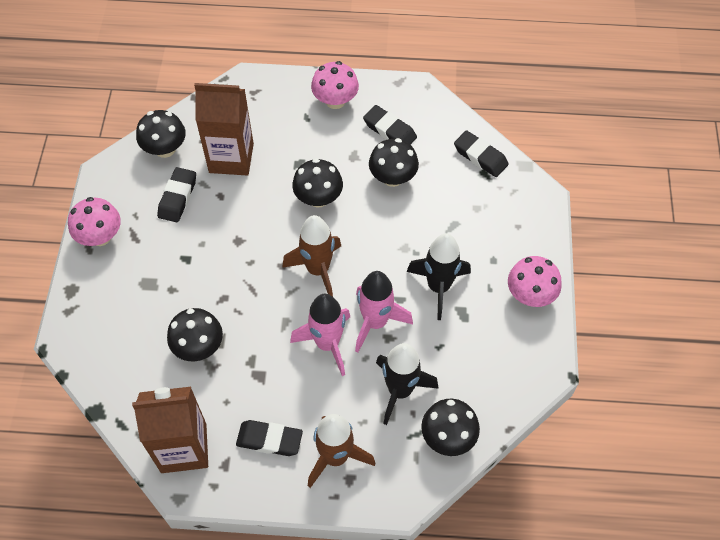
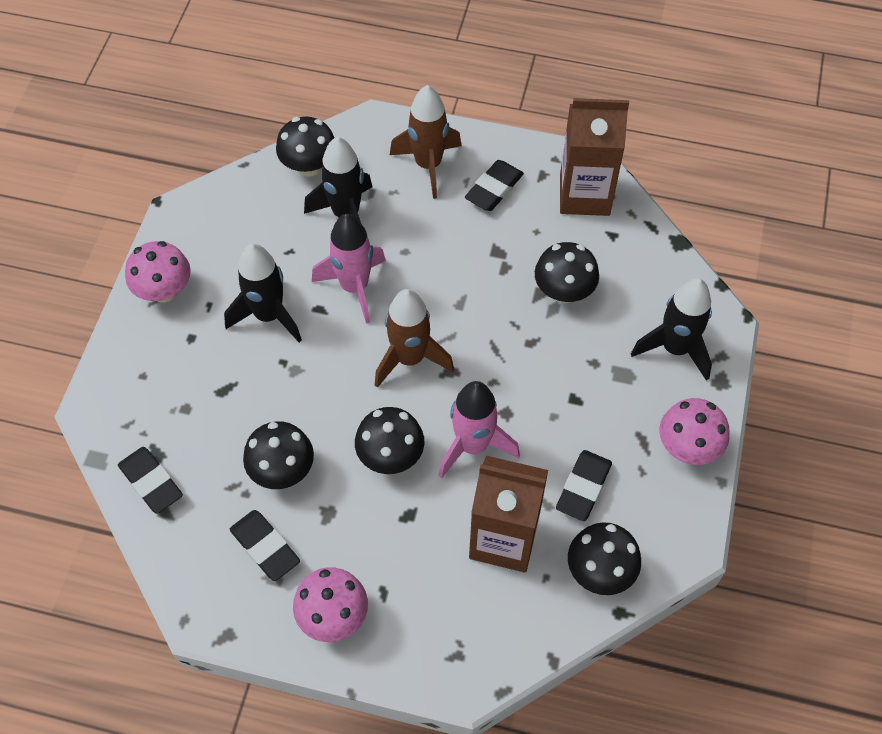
camera: 170 degrees left, 0 degrees up
(106, 311) = (675, 348): none -> black rocket
(269, 440) = (494, 189): black eraser -> black eraser turned 75 degrees counterclockwise
(327, 344) = (415, 272): pink rocket -> pink rocket (473, 445)

